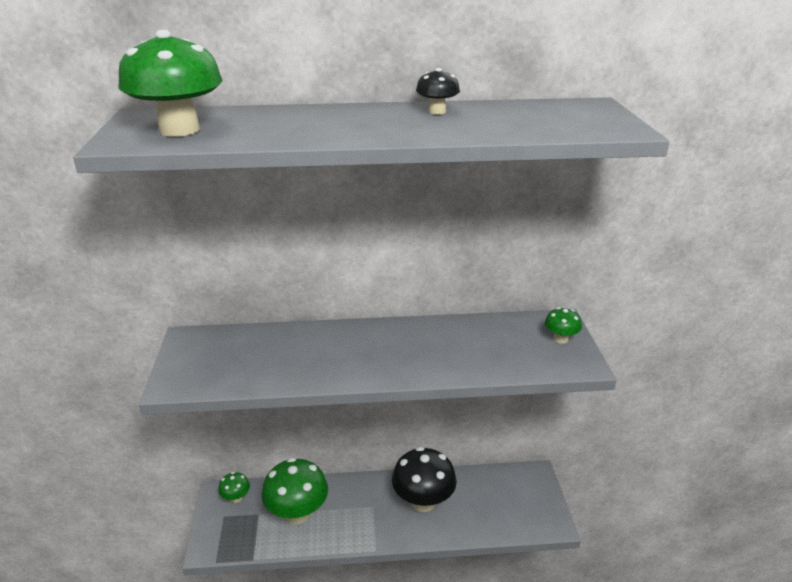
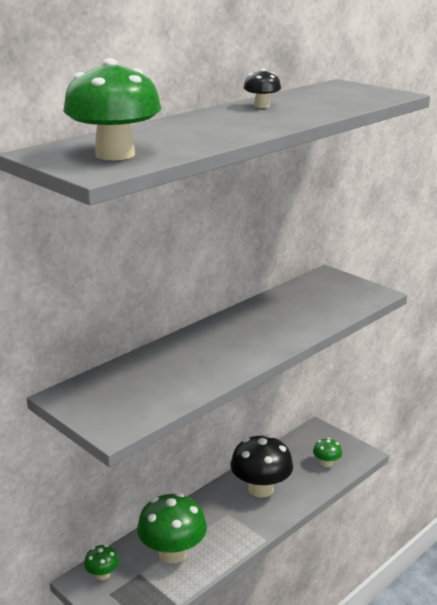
camera: 40 degrees left, 5 degrees down
(560, 339) = (344, 284): green mushroom -> green mushroom (326, 463)

